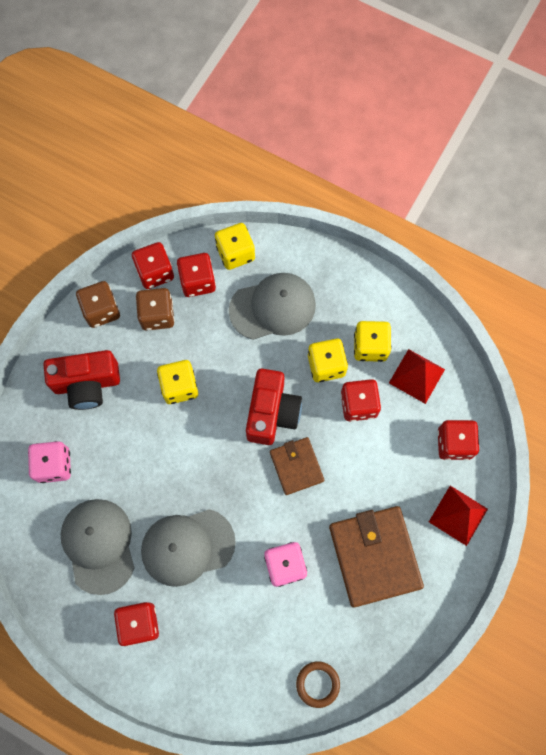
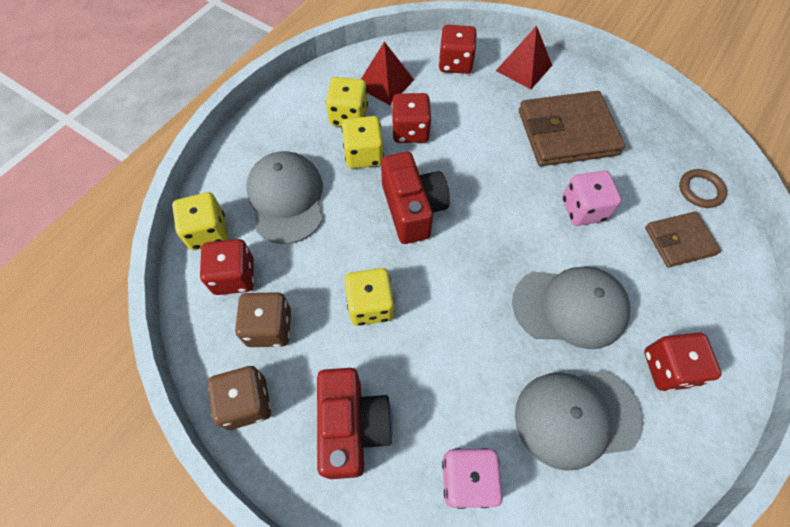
camera: 85 degrees left, 10 degrees down
(155, 272) = (208, 327): red dice -> none
(187, 546) = (570, 307): grey cap -> grey cap turned 75 degrees counterclockwise
(272, 413) = (412, 209): red camera -> red camera turned 60 degrees clockwise
(296, 466) = (475, 190): brown wallet -> brown wallet (679, 241)

